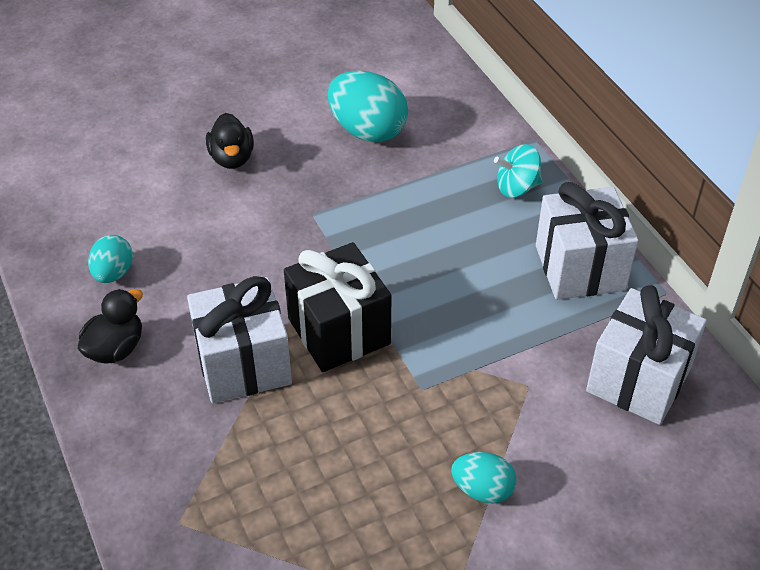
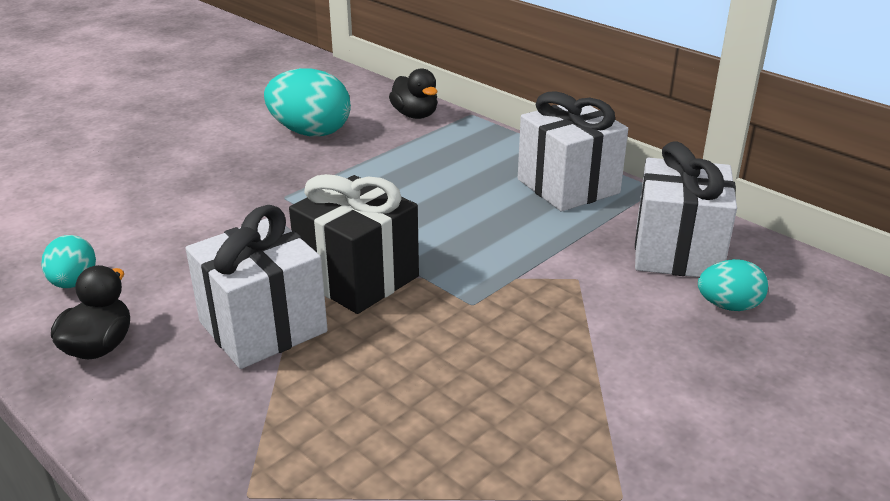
camera: 20 degrees left, 15 degrees down
(232, 158) = (178, 172): black duck -> black duck (415, 115)
(482, 490) = (587, 372): turquoise egg -> turquoise egg (728, 306)
(517, 187) = (475, 145): turquoise spinning top -> none

